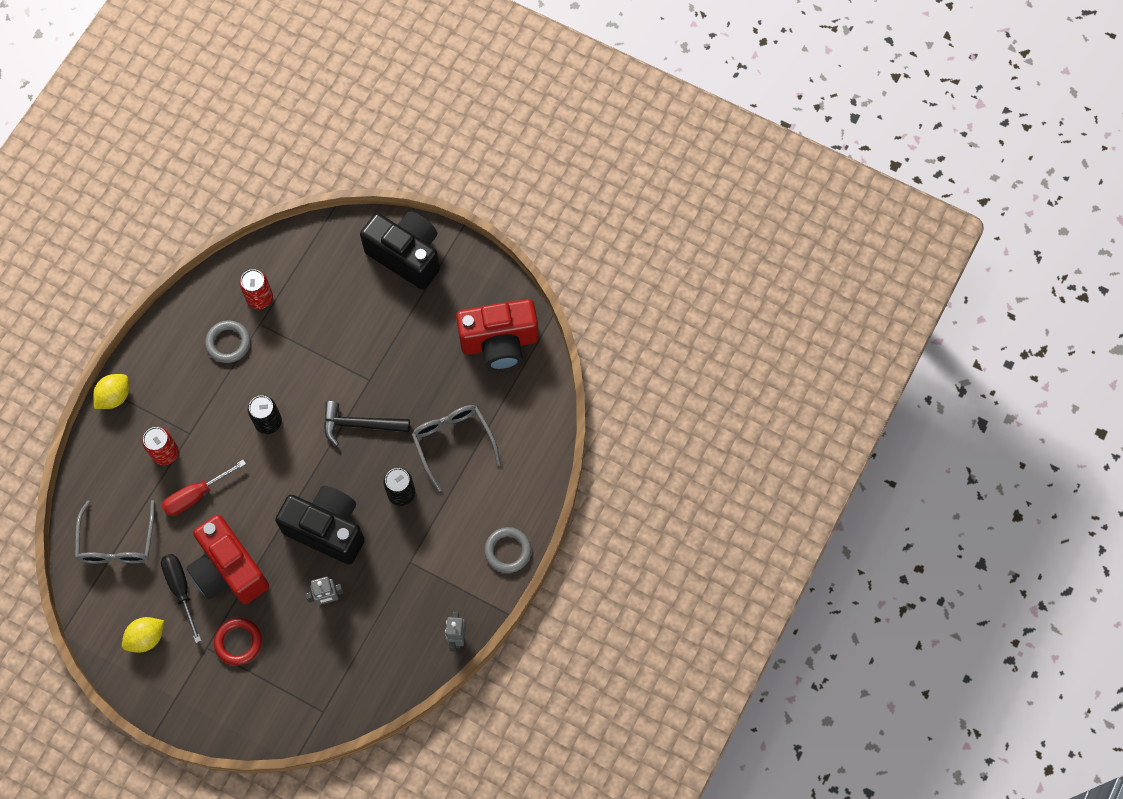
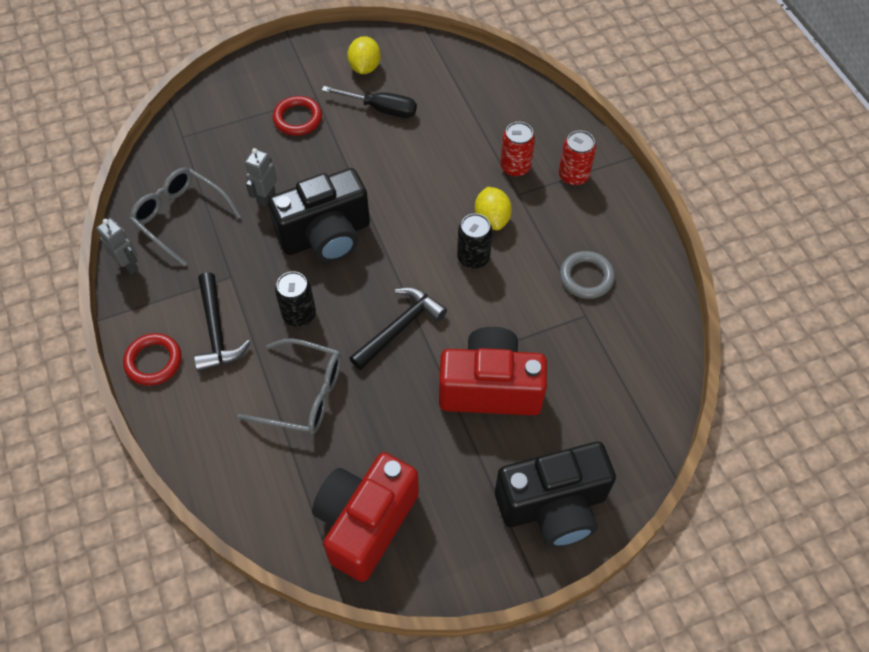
camera: 130 degrees right, 10 degrees down
(114, 397) = (605, 163): yellow lemon -> yellow lemon (492, 219)
(117, 542) = (464, 93): grey glasses -> grey glasses (180, 217)
(195, 495) = (454, 164): red screwdriver -> none
(229, 570) = (363, 148): red camera -> red camera (490, 387)
(260, 298) = (615, 333): red can -> red can (573, 176)
(455, 533) = (216, 331): none -> black hammer
(508, 551) = (153, 361): grey ring -> red ring

